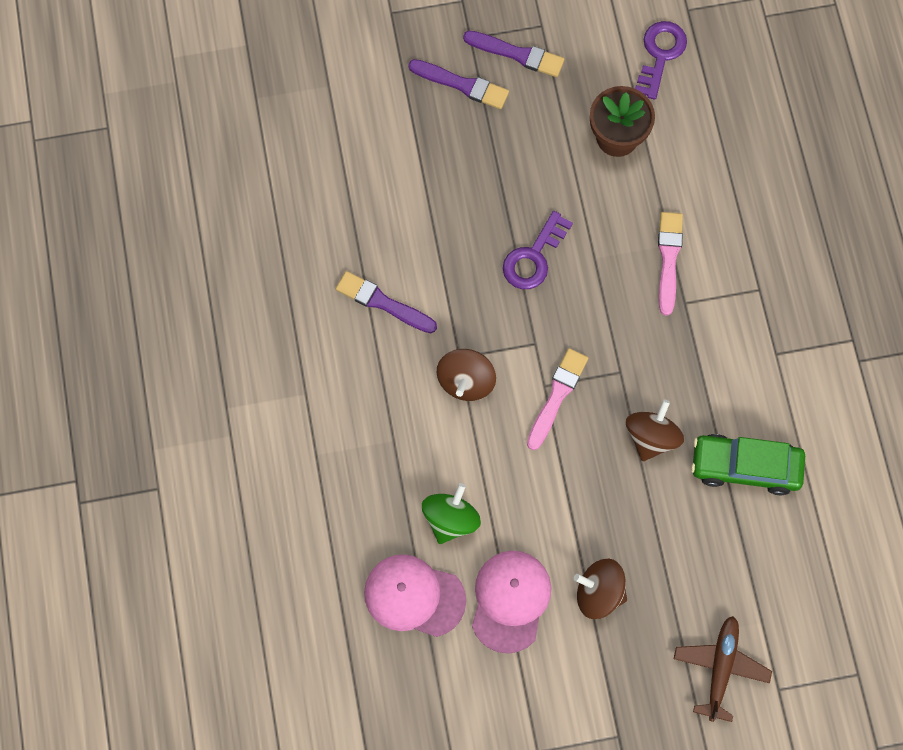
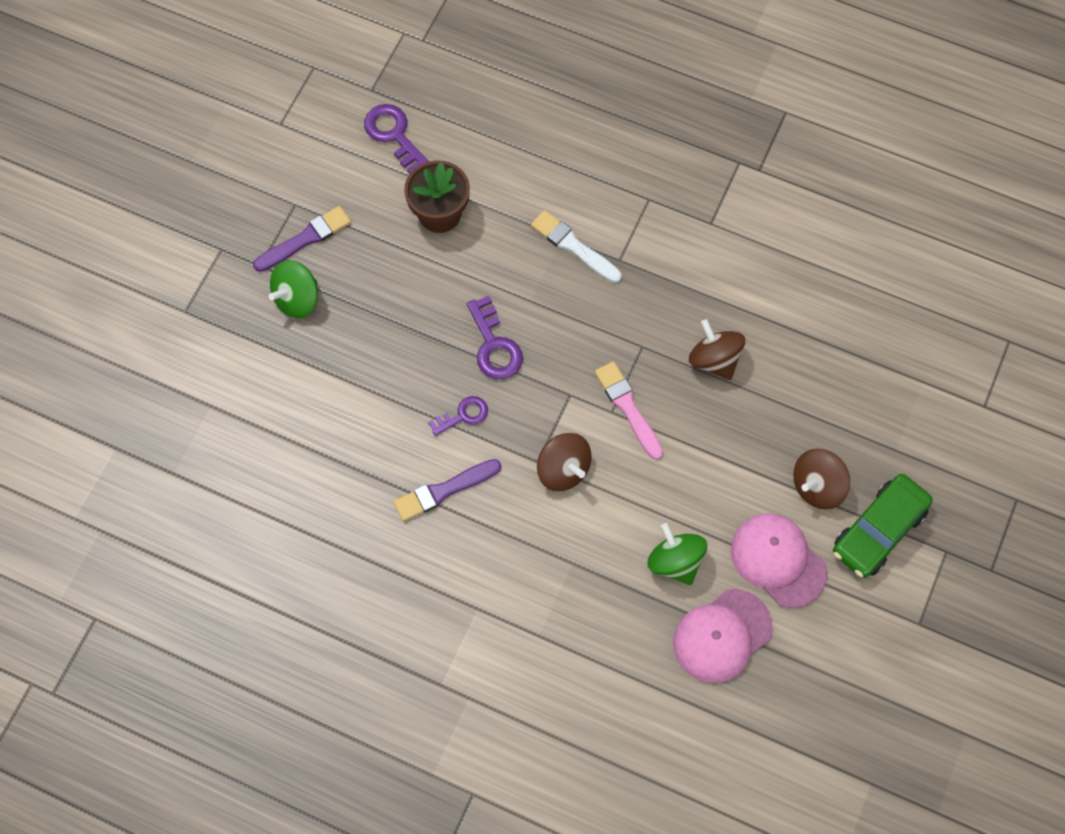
camera: 55 degrees left, 5 degrees down
(456, 274) = (463, 415): none -> purple key
(461, 84) = (297, 299): purple brush -> green spinning top
(668, 259) = (574, 246): pink brush -> white brush
(720, 668) = (939, 437): brown plane -> none
(745, 467) = (788, 308): green car -> green car (878, 531)

